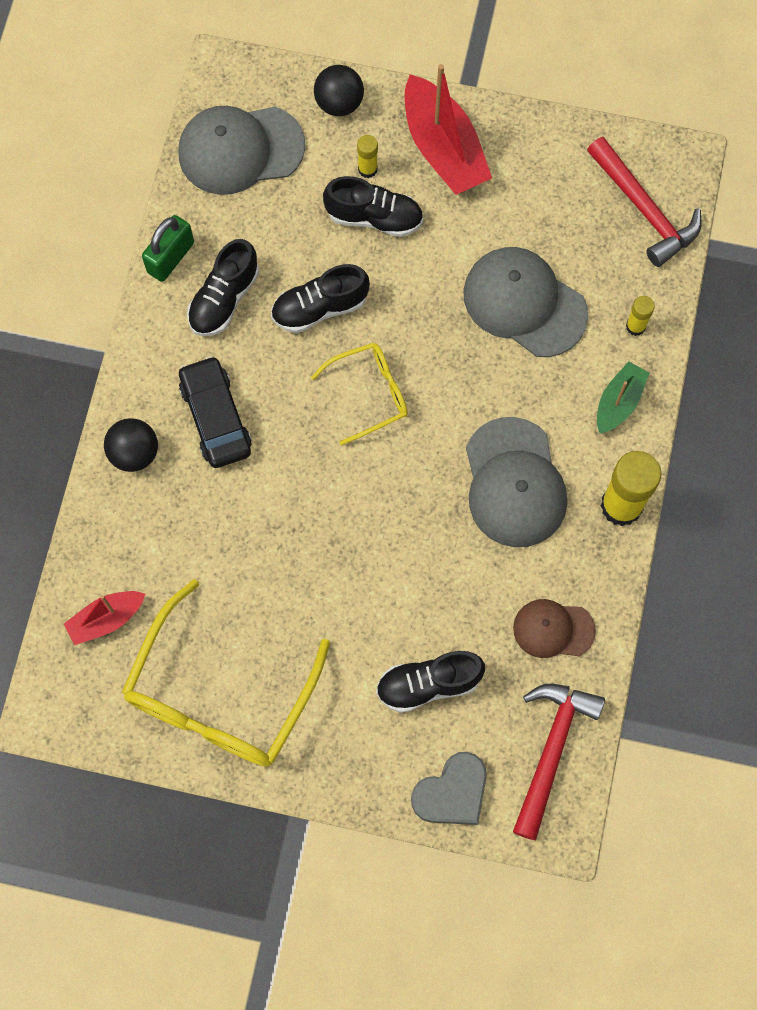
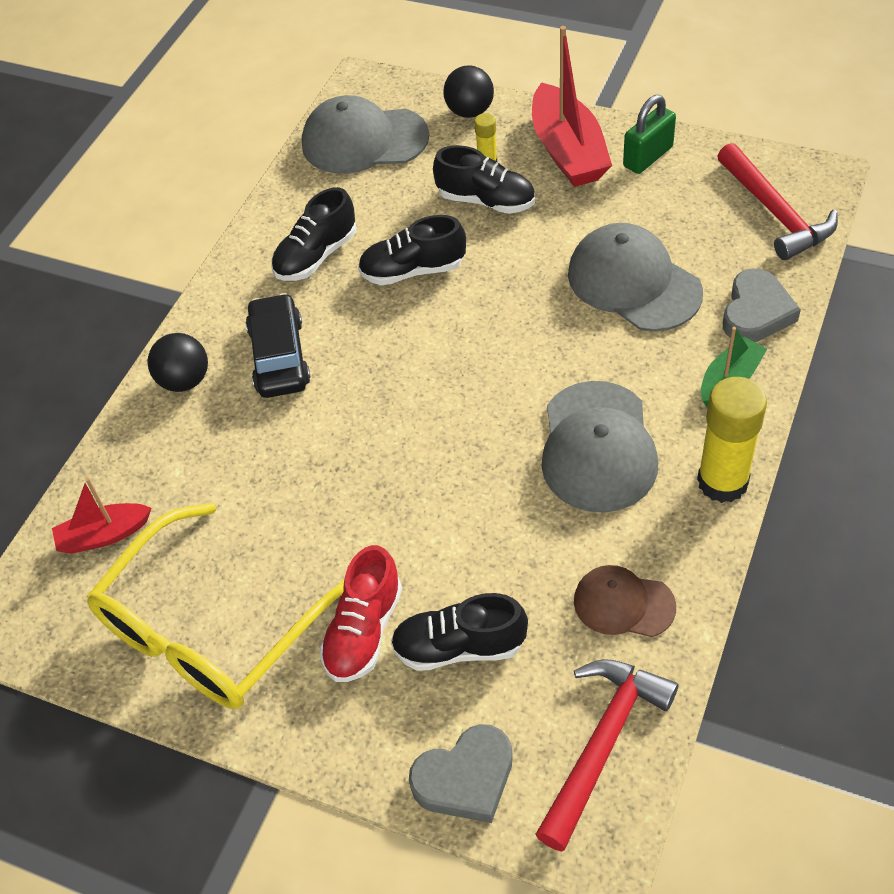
camera: 15 degrees right, 20 degrees down
(171, 257) = (272, 219): green padlock -> green padlock (648, 157)
(349, 680) = (364, 631): none -> red shoe
(369, 394) = (449, 349): yellow glasses -> none
(635, 326) = (756, 312): yellow glue stick -> grey heart

